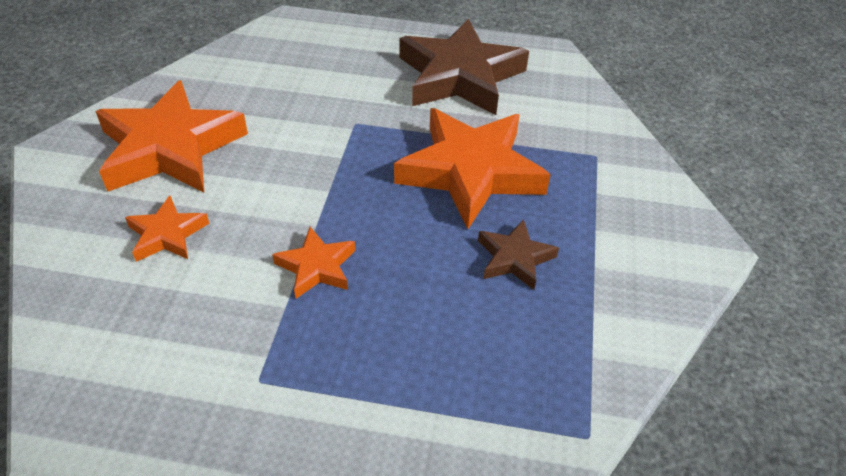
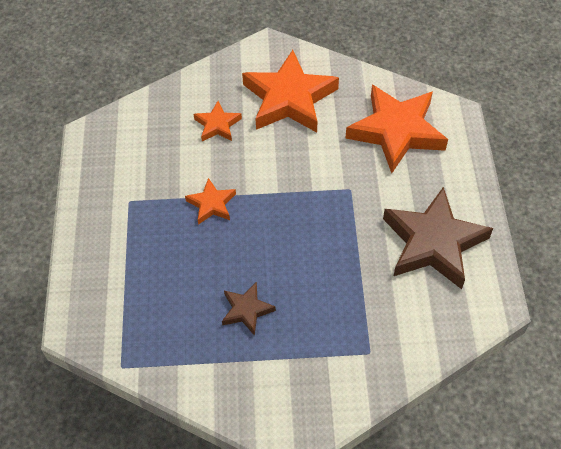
camera: 80 degrees right, 10 degrees up
(470, 172) = (322, 270): orange star -> orange star (396, 131)

